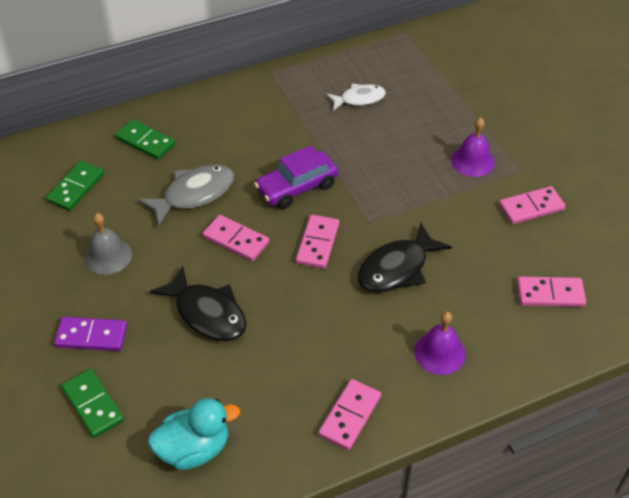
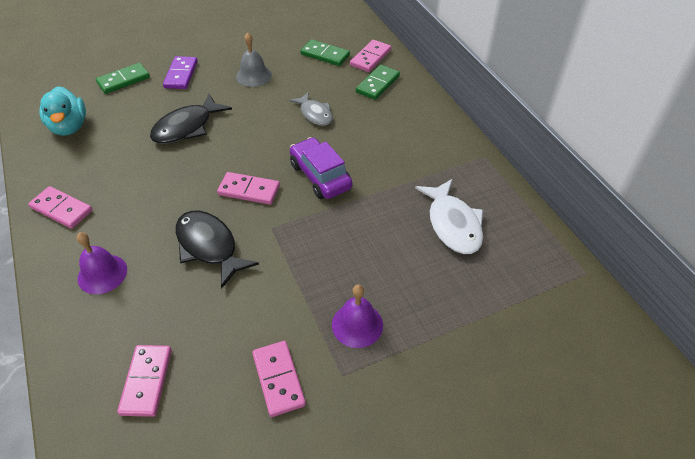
camera: 90 degrees right, 0 degrees up
(194, 194) = (315, 114): grey fish -> grey fish, size x0.66
(236, 240) = (260, 140): pink domino -> pink domino (370, 58)
(359, 99) = (453, 224): white fish -> white fish, size x1.52

